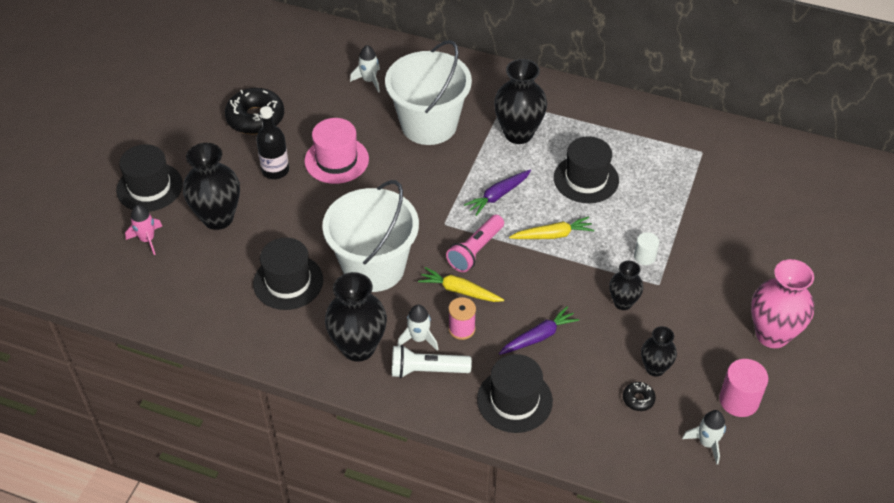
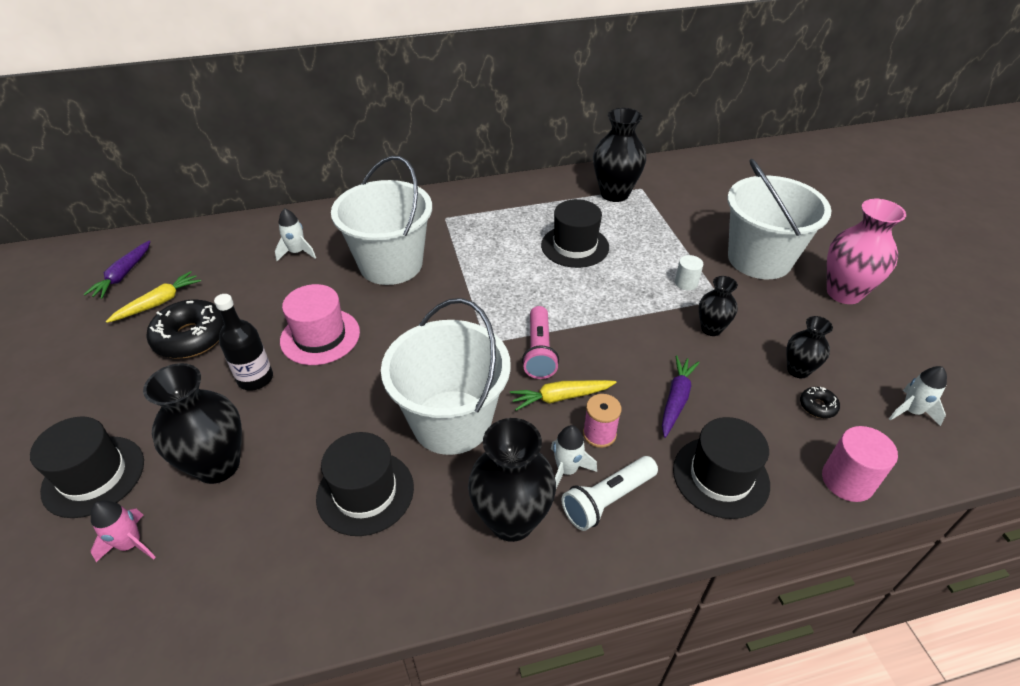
camera: 35 degrees left, 5 degrees down
(498, 195) = (513, 294): purple carrot -> purple carrot (123, 275)
(518, 133) = (482, 237): black vase -> black vase (614, 194)
(552, 235) = (594, 303): yellow carrot -> yellow carrot (159, 303)
(733, 269) = (759, 259): none -> white bucket
(739, 400) = (887, 359): pink cylinder -> pink cylinder (847, 480)

